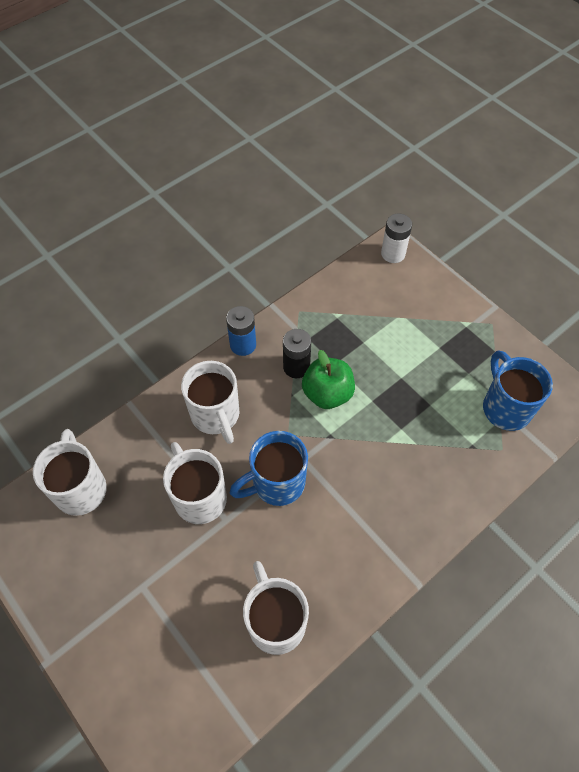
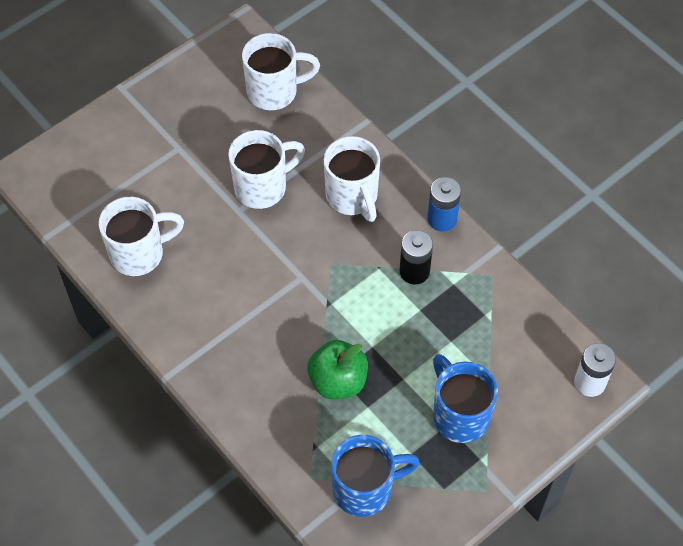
camera: 90 degrees right, 0 degrees up
(216, 415) = (352, 197): white mug -> white mug turned 90 degrees counterclockwise
(276, 483) = (275, 253): blue mug -> blue mug (459, 415)
(327, 394) = (380, 302): green apple -> green apple (338, 381)

